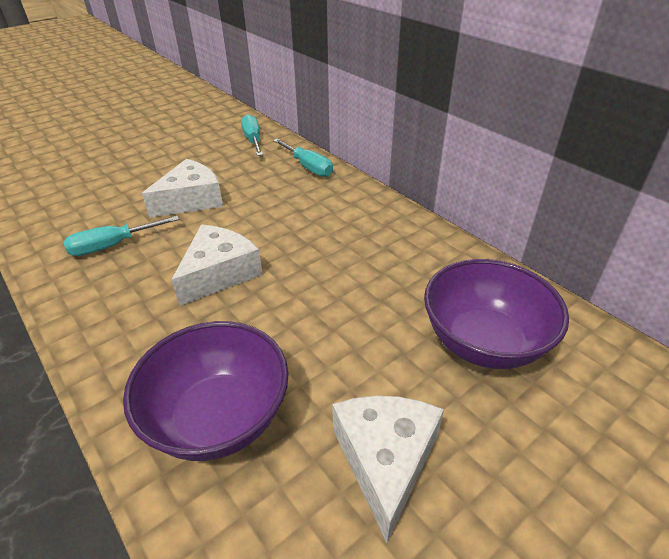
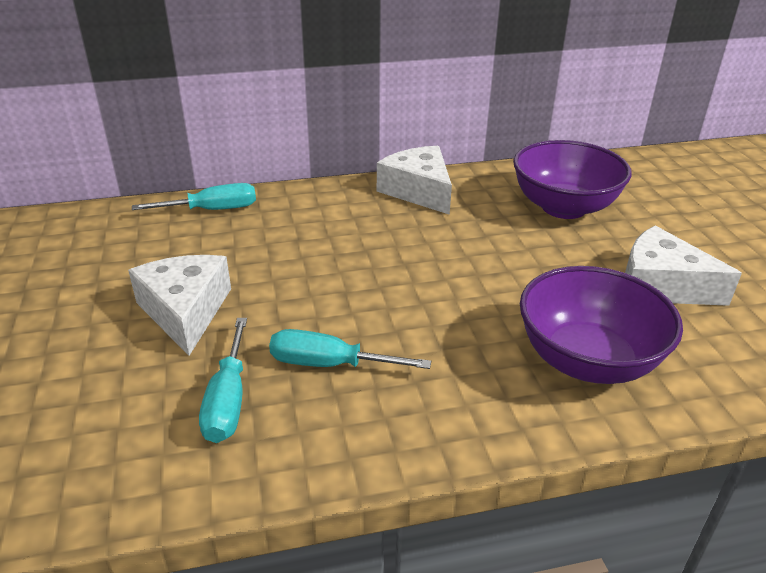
camera: 65 degrees left, 5 degrees down
(219, 273) = (370, 318): white cheese -> white cheese (418, 191)
(253, 140) = (86, 230): turquoise screwdriver -> turquoise screwdriver (329, 364)

